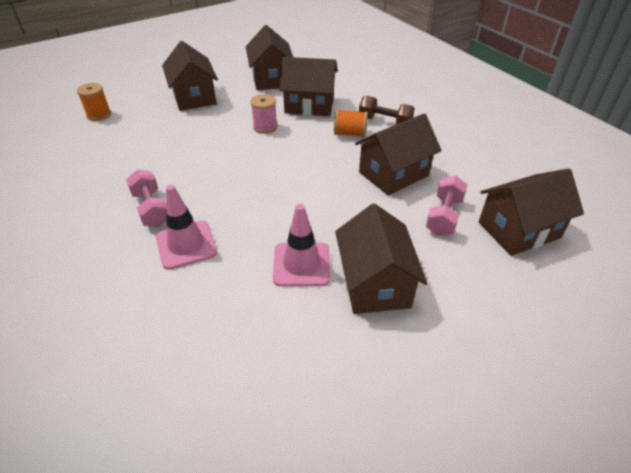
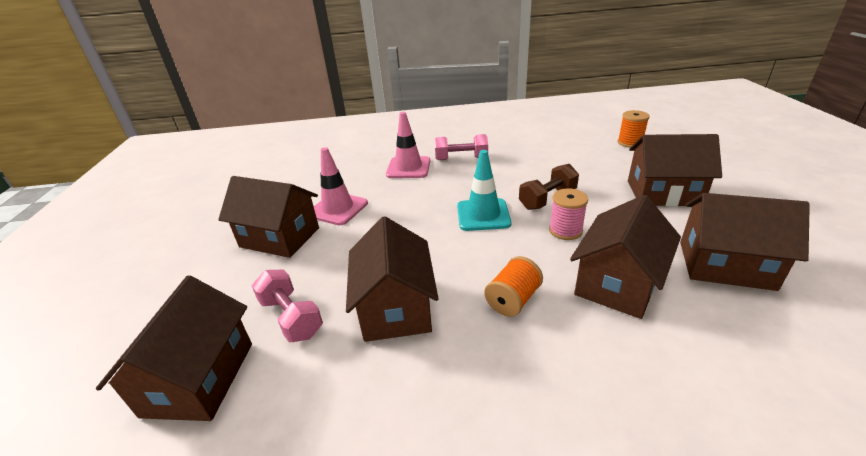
camera: 120 degrees right, 10 degrees down
(263, 166) = (483, 215): none -> turquoise traffic cone
(384, 122) = (529, 355): brown dumbbell -> brown dumbbell (547, 199)

